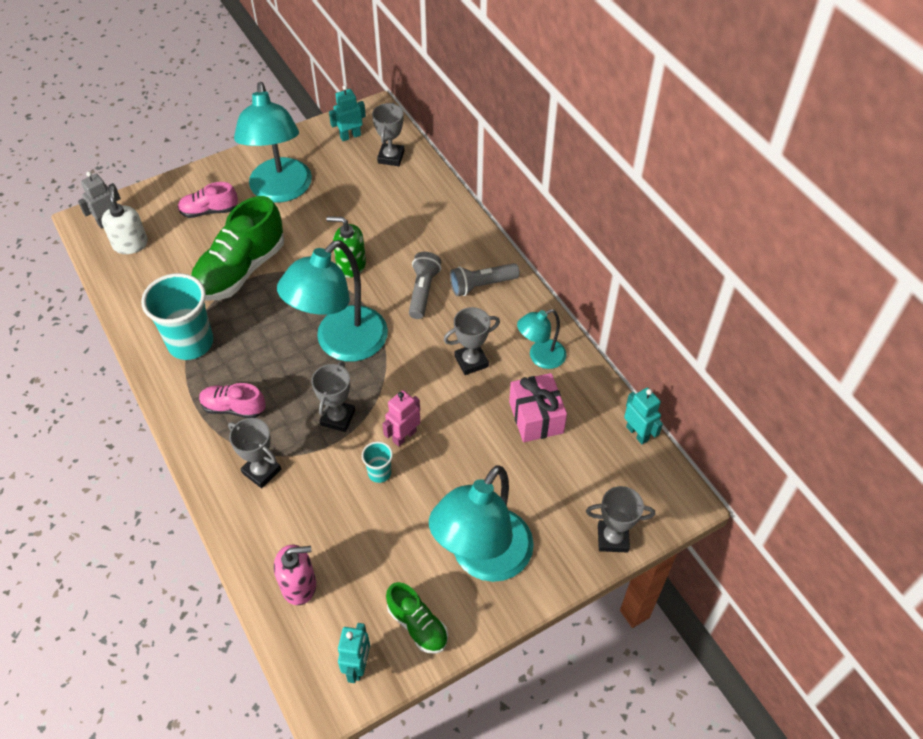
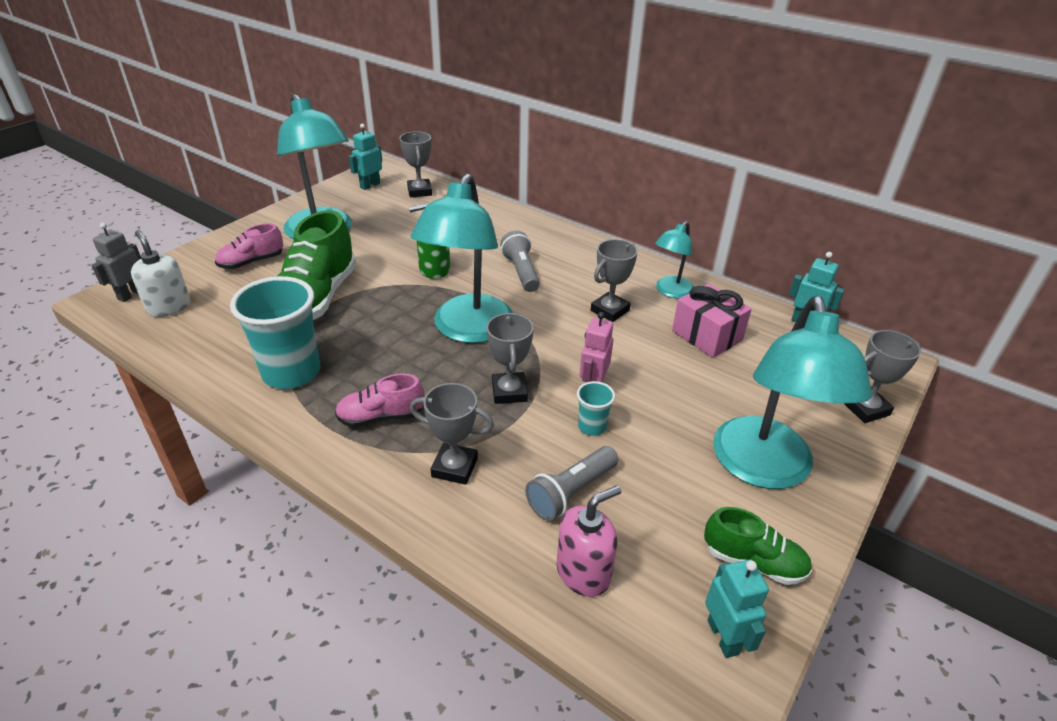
camera: 25 degrees left, 15 degrees down
(481, 285) = (573, 255): grey flashlight -> grey flashlight (571, 492)

